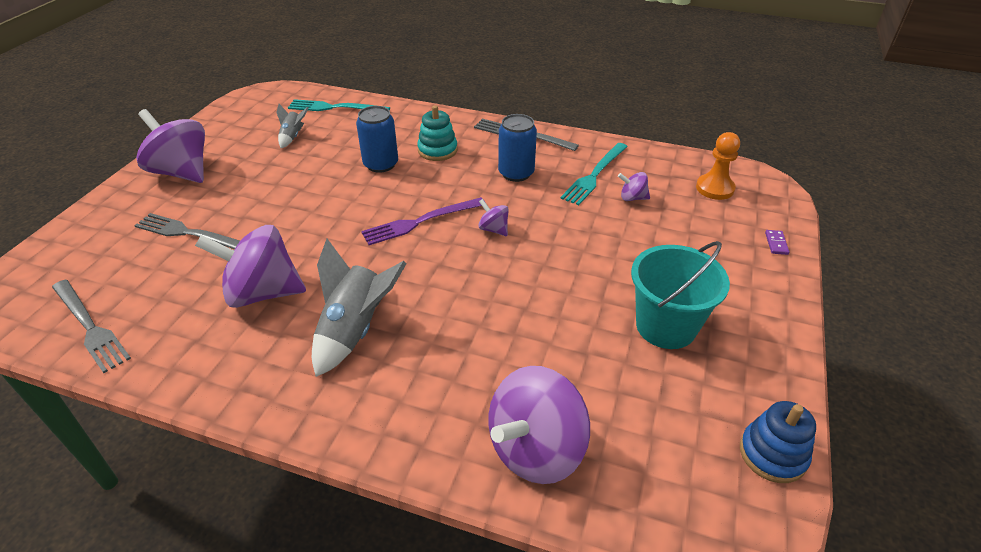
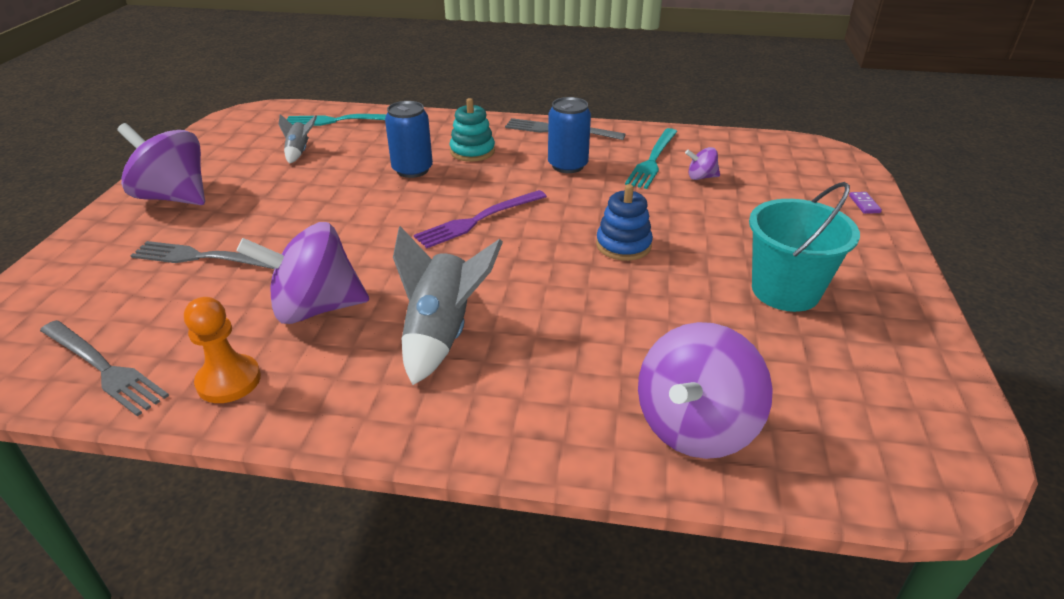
camera: 10 degrees left, 5 degrees down
(493, 229) = (563, 219): purple spinning top -> none
(714, 188) = (781, 161): orange pawn -> orange pawn (229, 381)
(772, 454) = (946, 396): blue stacking toy -> blue stacking toy (623, 245)

